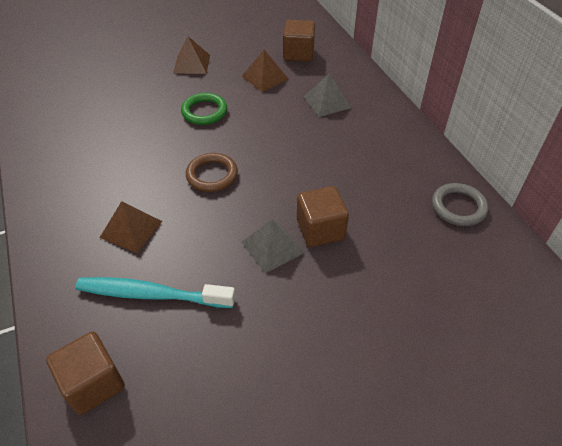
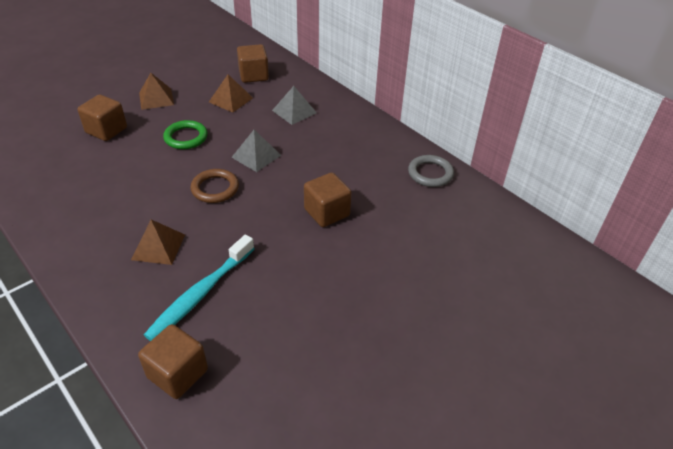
camera: 20 degrees left, 5 degrees down
(132, 90) = (106, 130): none -> brown cube
(152, 294) = (200, 294): turquoise toothbrush -> turquoise toothbrush turned 45 degrees counterclockwise
(272, 247) = (292, 234): grey pyramid -> grey pyramid (256, 156)

